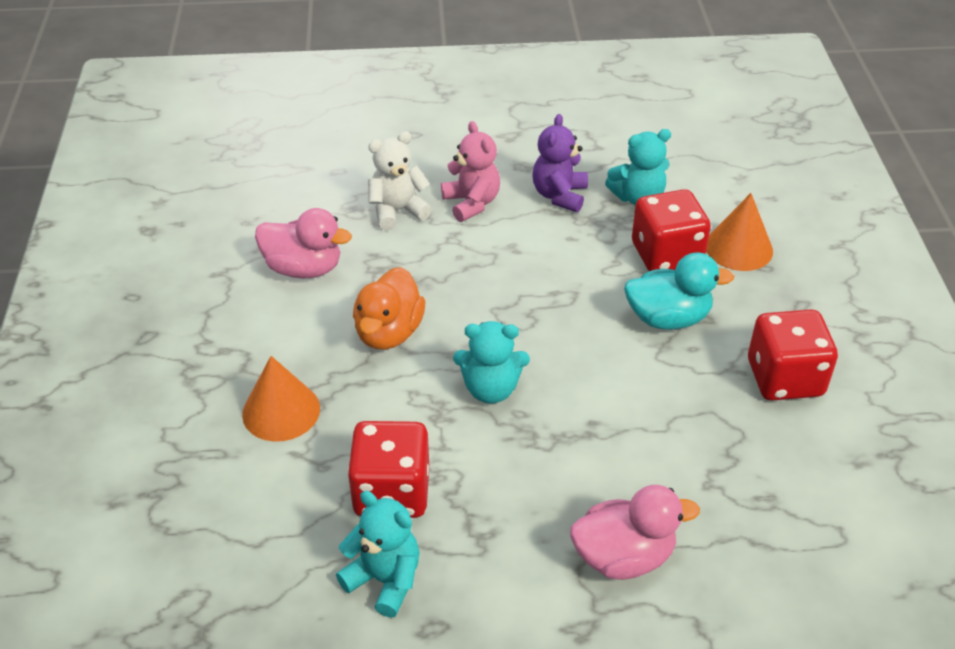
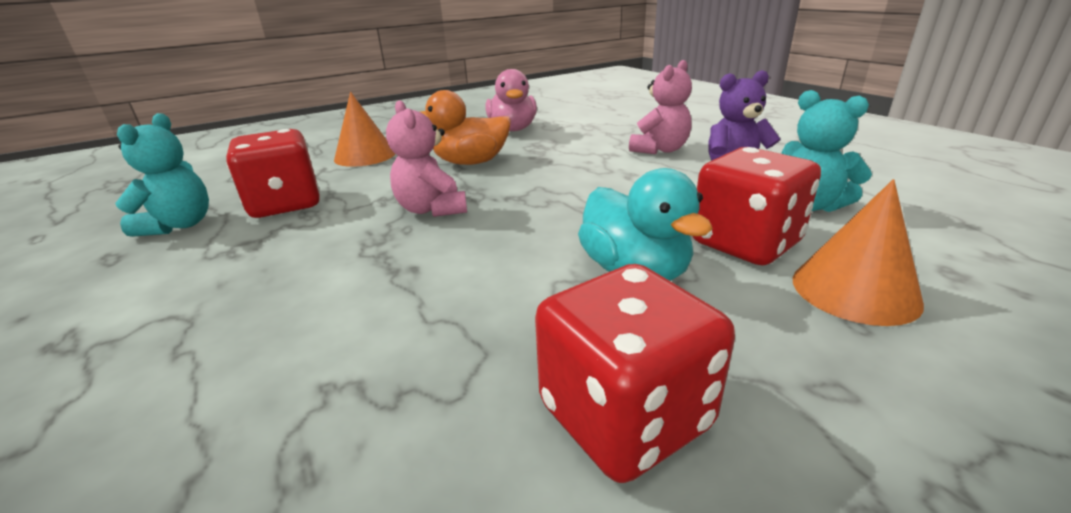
camera: 65 degrees right, 15 degrees down
(397, 211) = (610, 134): white teddy bear -> none
(490, 389) = (432, 209): turquoise teddy bear -> pink teddy bear
(623, 557) = (182, 344): pink duck -> none

